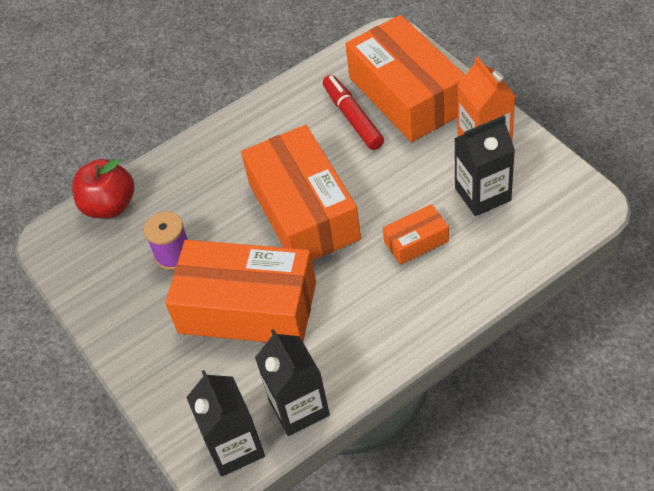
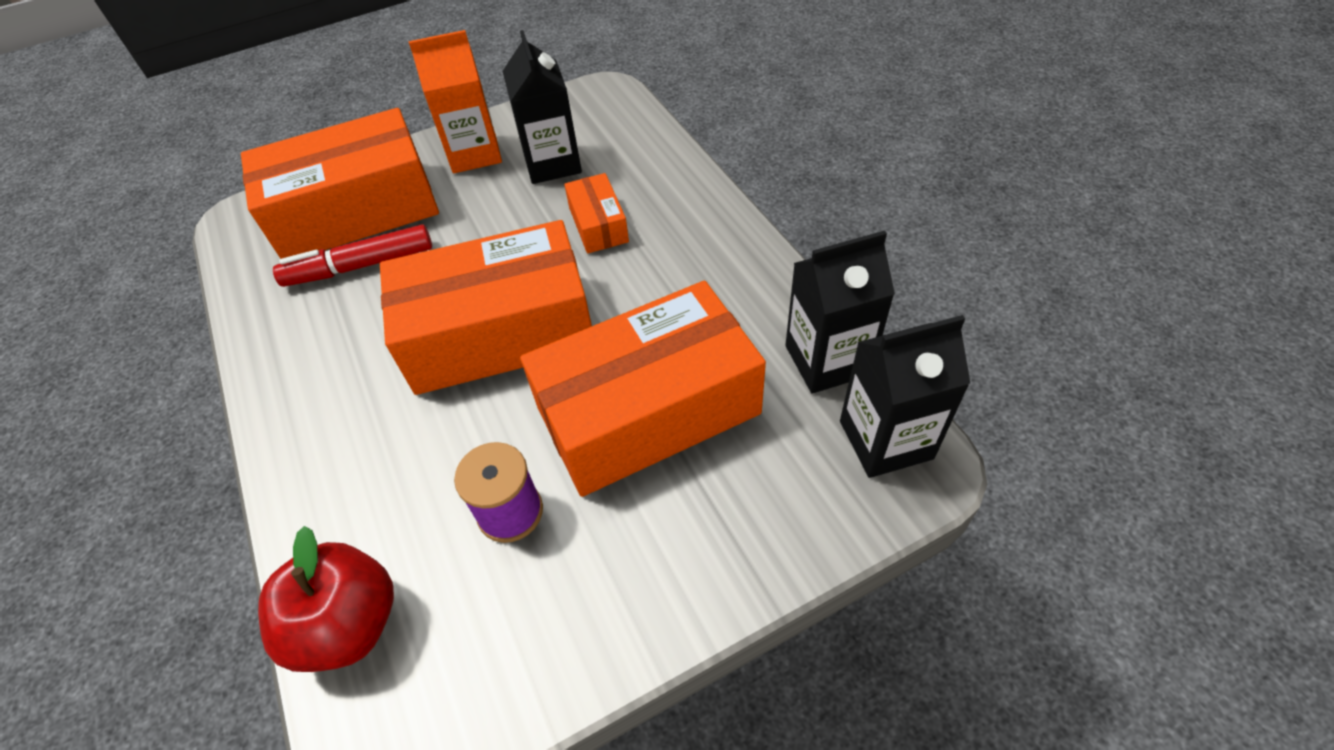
camera: 85 degrees left, 0 degrees up
(247, 307) = (648, 411): orange box -> orange box turned 45 degrees clockwise

